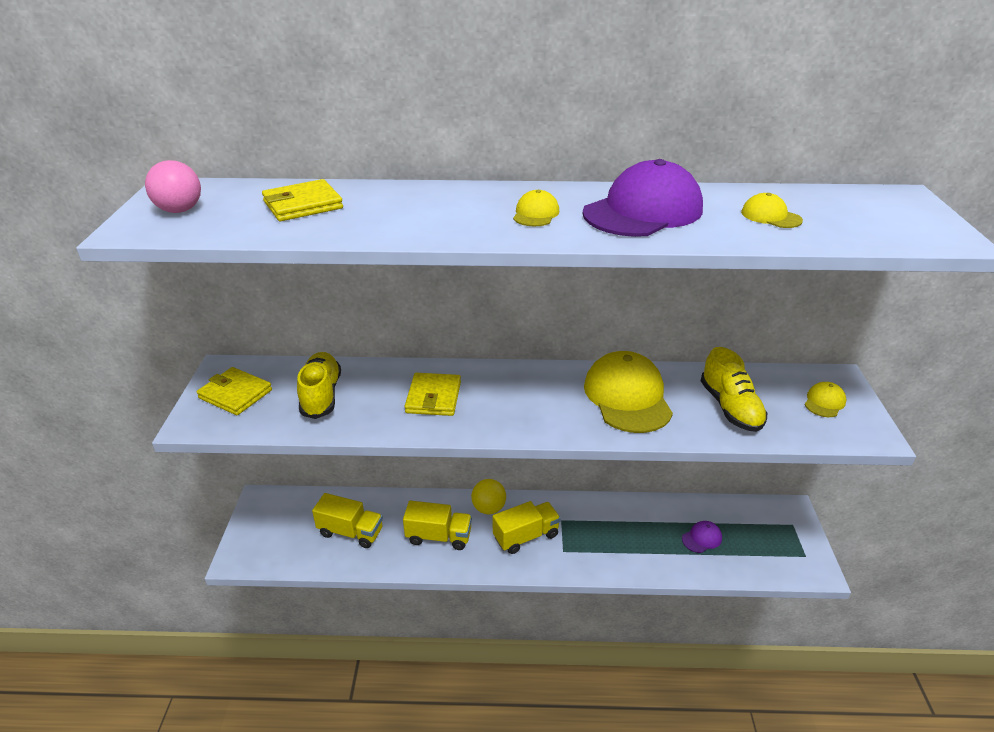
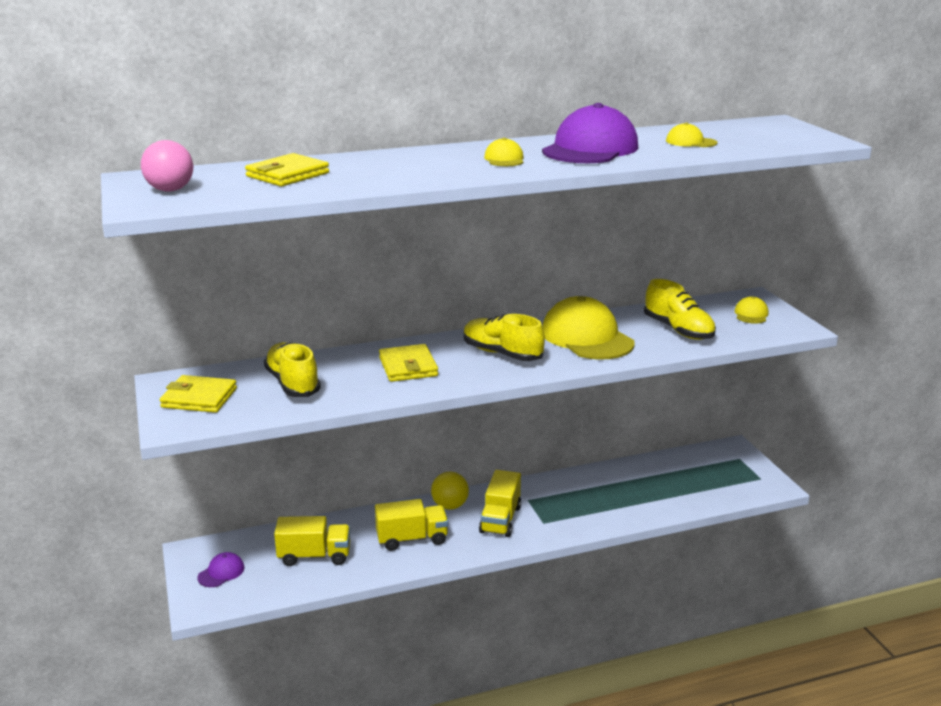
camera: 20 degrees left, 10 degrees down
(526, 536) = (500, 519): yellow truck -> yellow truck turned 150 degrees clockwise
(531, 400) = (502, 354): none -> yellow shoe
(702, 538) = (666, 485): purple cap -> purple cap (221, 572)

